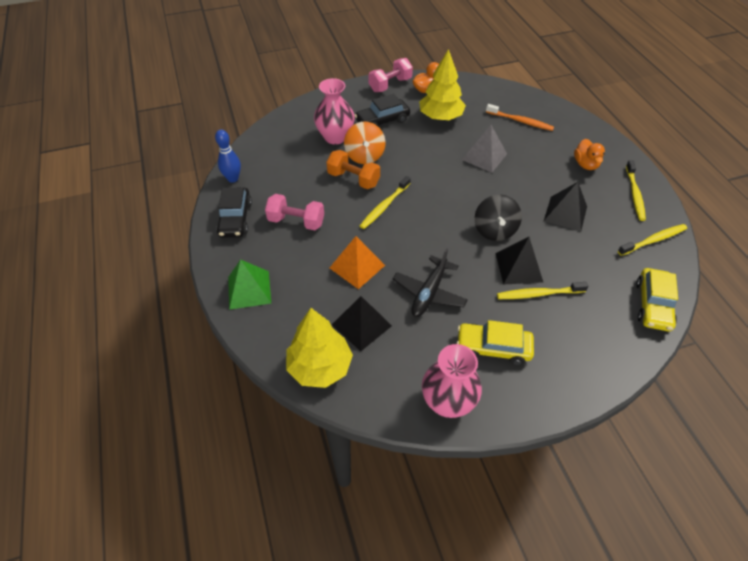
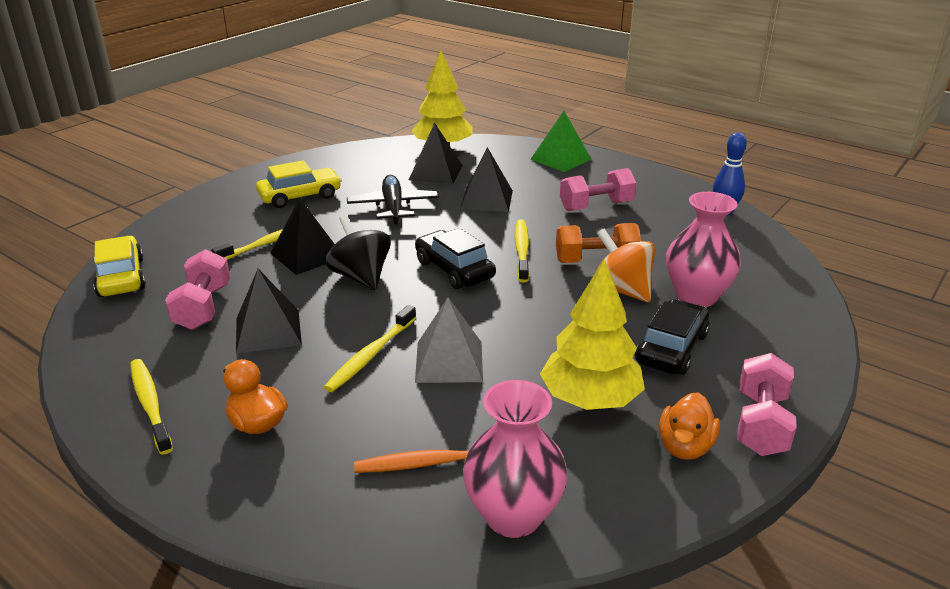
camera: 145 degrees right, 20 degrees down
(235, 219) = (657, 188): black car -> black car (454, 270)
(357, 266) = (486, 199): orange pyramid -> black pyramid
(447, 402) = (321, 163): pink vase -> pink vase (513, 516)
(599, 248) = (203, 307): none -> pink dumbbell
(653, 240) = (116, 346): yellow toothbrush -> yellow toothbrush (370, 355)

